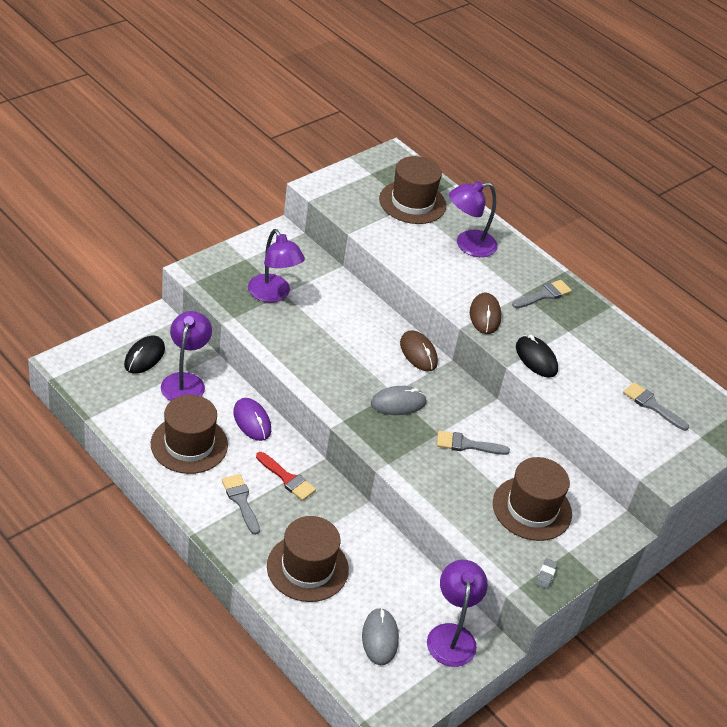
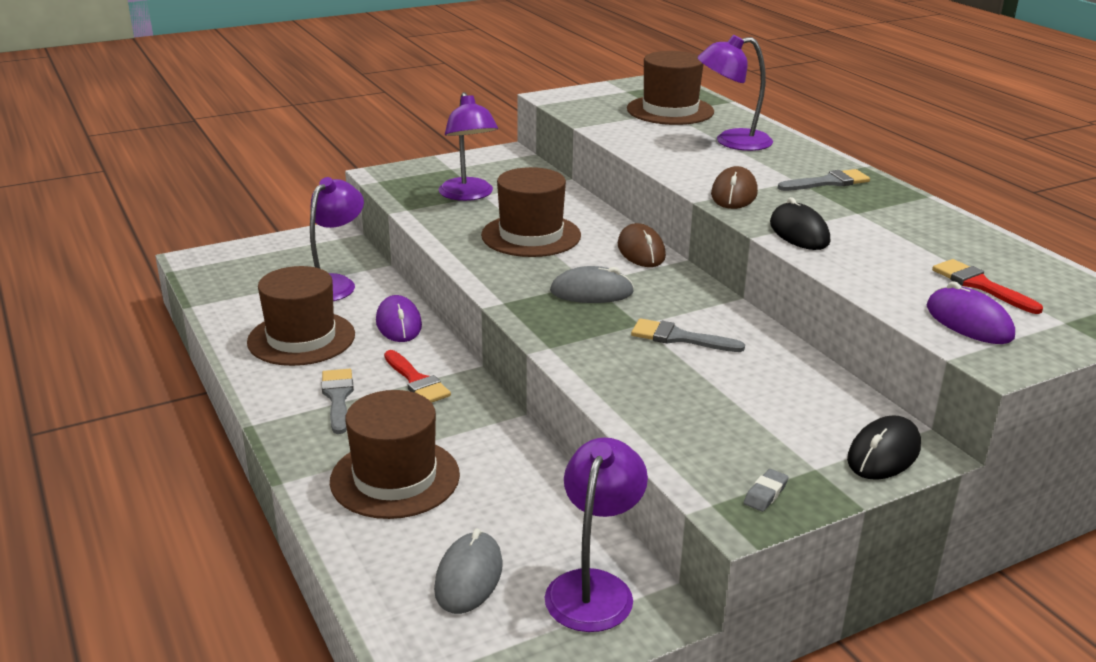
camera: 20 degrees right, 15 degrees down
(144, 357) = (296, 261): black mouse -> black mouse (883, 453)
(532, 508) = (763, 412): brown hat -> brown hat (531, 235)
(648, 443) = (969, 322): none -> purple mouse
(652, 405) = (980, 285): grey brush -> red brush

